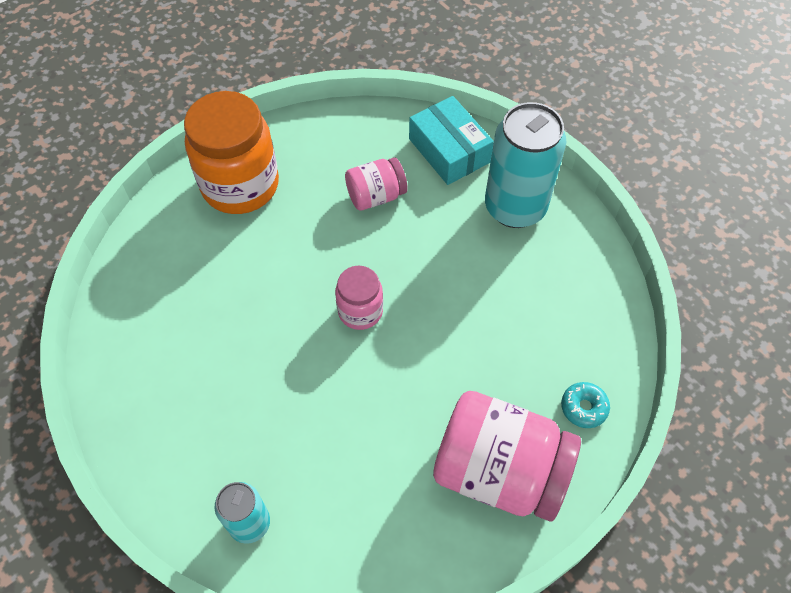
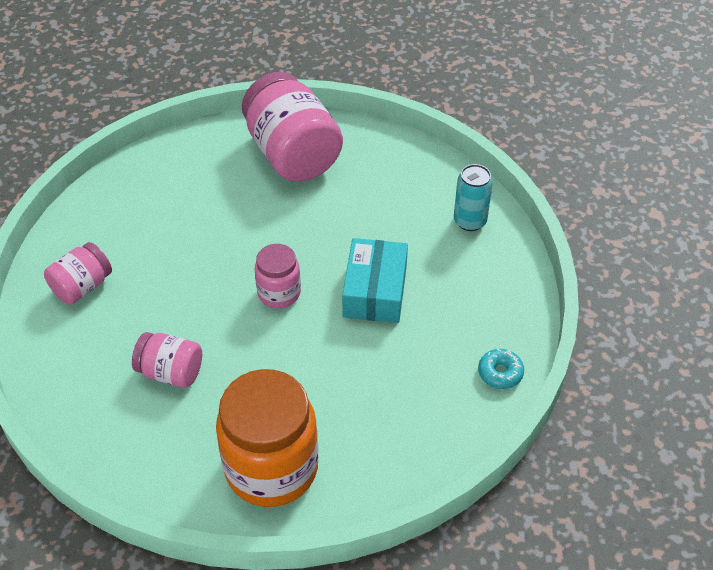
camera: 140 degrees left, 10 degrees down
(449, 150) = (67, 368): turquoise box -> turquoise box (375, 291)
(515, 207) = (82, 287): turquoise can -> pink jar
(583, 407) = (205, 150): turquoise donut -> turquoise donut (500, 373)

